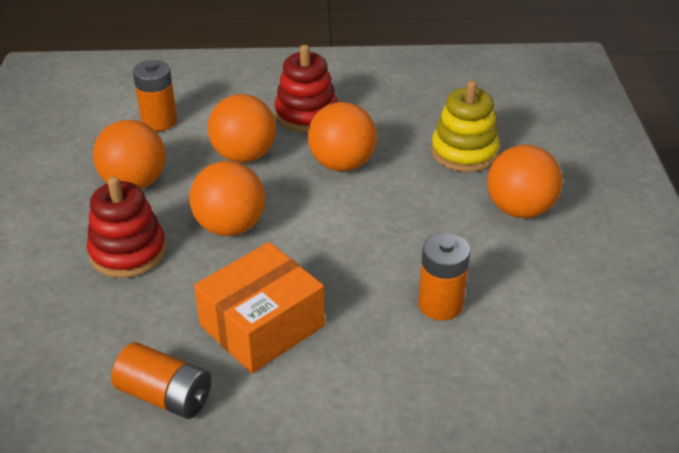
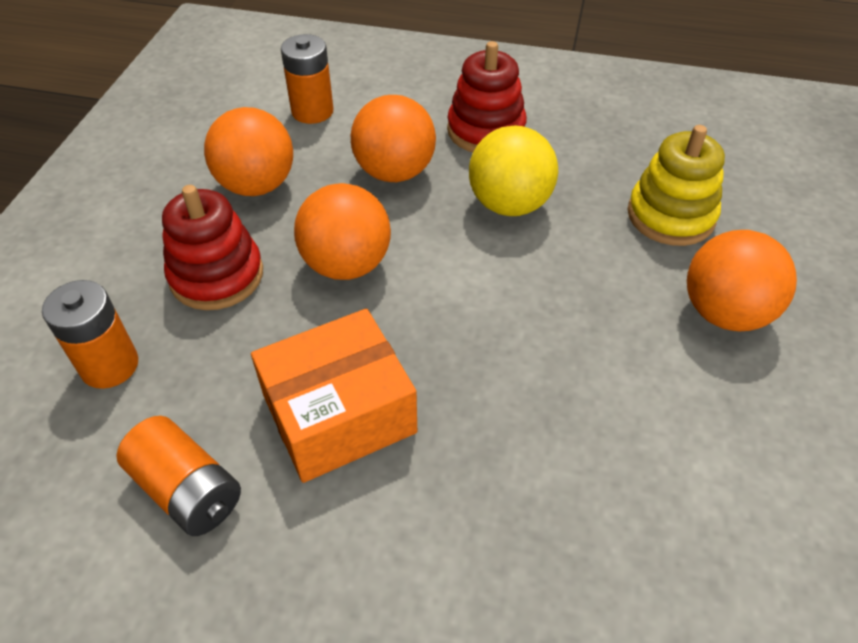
camera: 15 degrees right, 10 degrees up
(342, 164) = (509, 204): orange ball -> yellow ball
(440, 304) = (579, 435): orange battery -> orange battery (109, 365)

